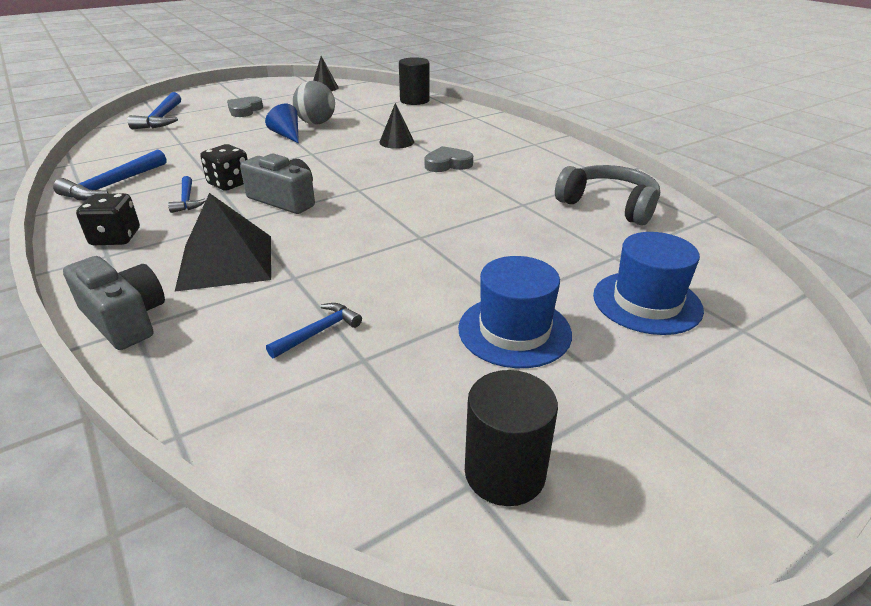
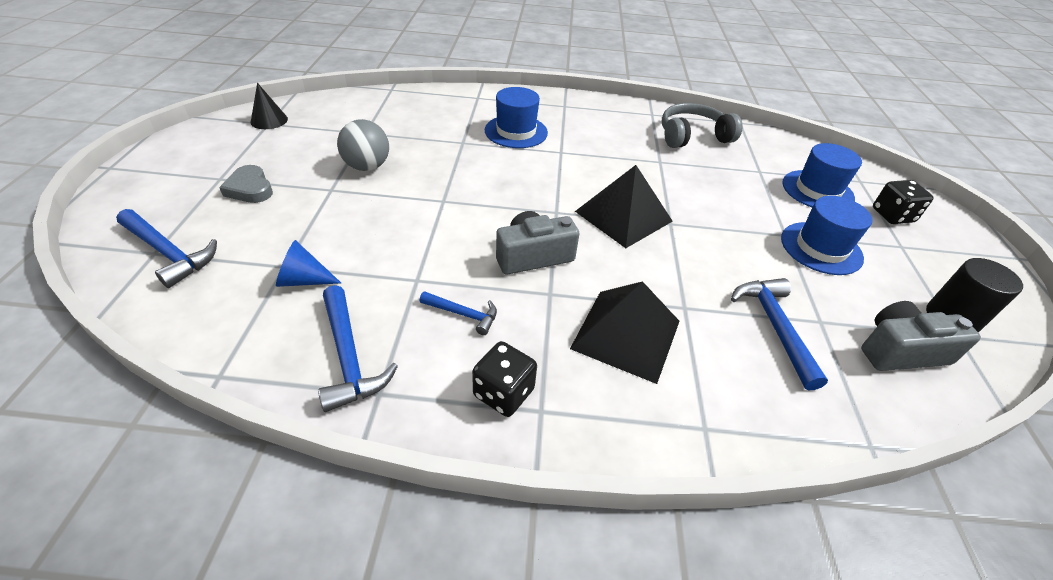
camera: 55 degrees left, 10 degrees up
(125, 319) = (685, 431): grey camera -> grey camera (900, 351)
(229, 183) = (454, 273): black dice -> black dice (892, 215)
(287, 135) = (374, 194): blue cone -> blue cone (304, 280)
(318, 332) = (775, 327): blue hammer -> blue hammer, size x1.67
(396, 142) = (479, 151): black cone -> none
(396, 214) = (623, 216): none -> black pyramid
(414, 100) = (393, 100): black cylinder -> none
(447, 164) = (556, 153): grey heart -> none
(451, 142) = (516, 131): none -> blue hat

